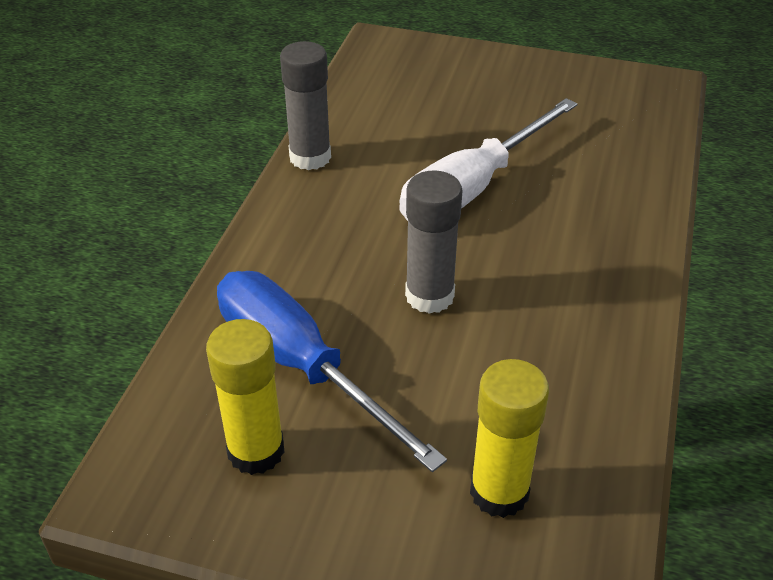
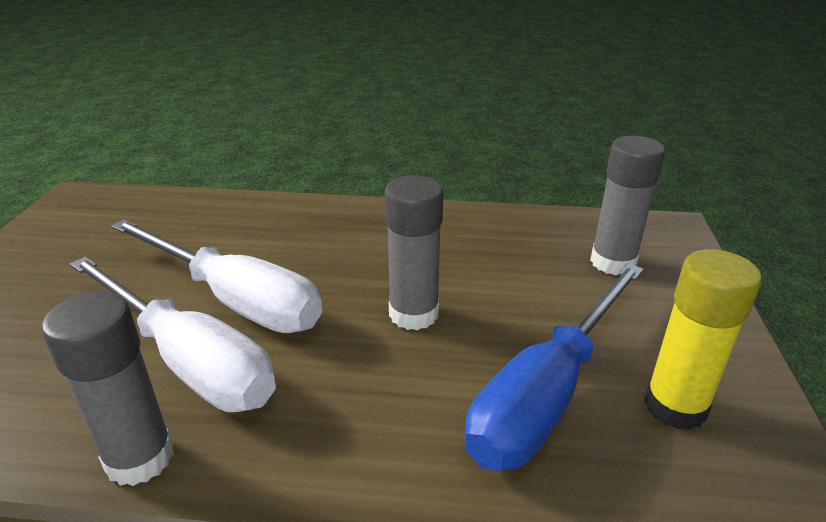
camera: 100 degrees left, 10 degrees down
(398, 169) = (187, 360): none -> white screwdriver
(499, 492) = (613, 262): yellow glue stick -> grey glue stick

